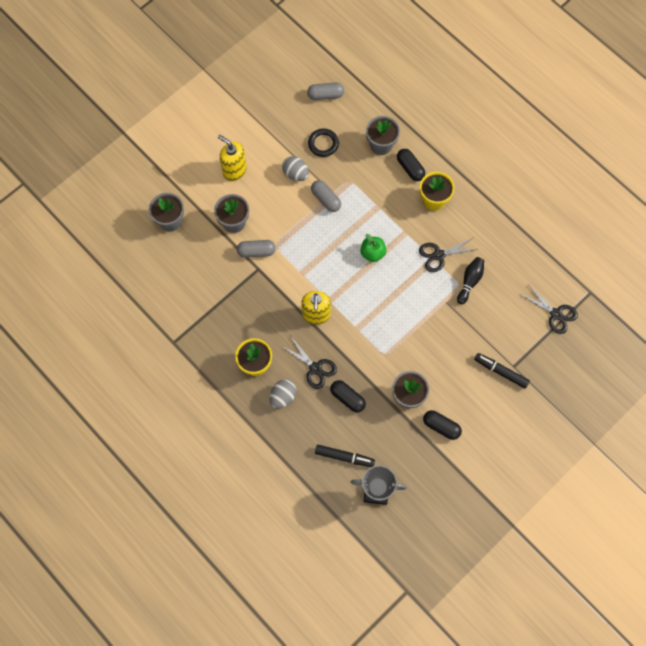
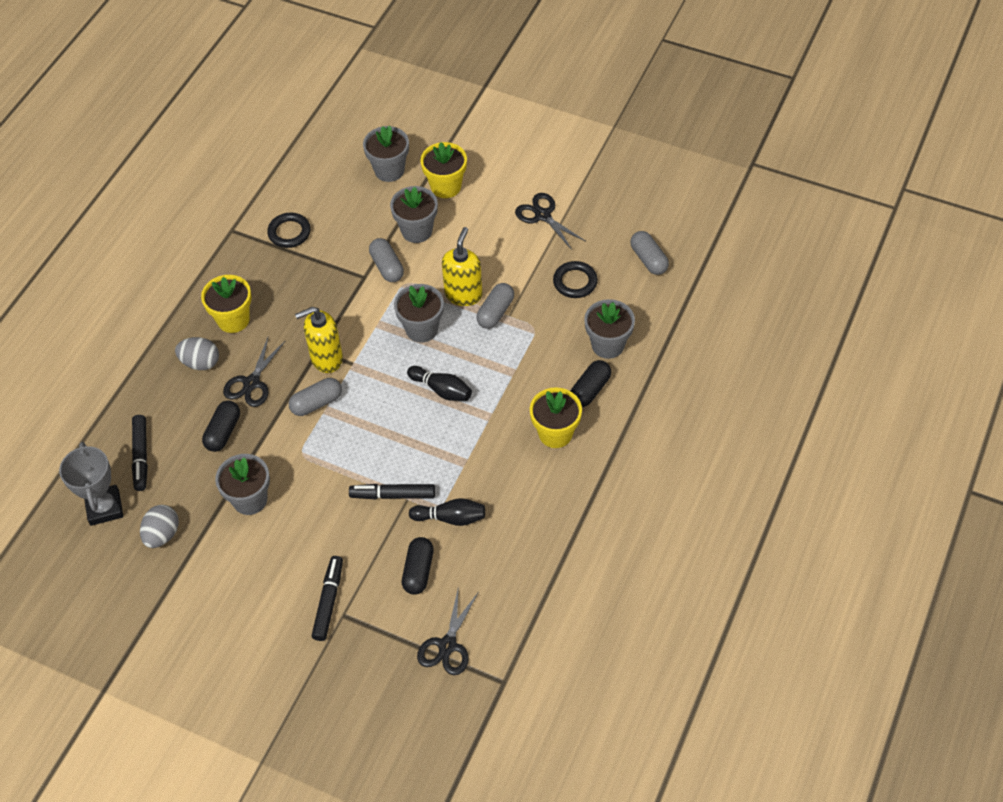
camera: 70 degrees right, 15 degrees down
(195, 304) = (289, 232): none -> black ring
(204, 190) = (446, 186): none -> yellow flower pot
(234, 170) = (489, 206): yellow soap dispenser -> yellow soap dispenser (463, 294)
(295, 174) = (516, 268): grey egg -> grey egg (162, 534)
(319, 248) = (421, 329): none -> grey flower pot
(349, 332) = (316, 403): none -> grey capsule
(372, 253) = (441, 390): green apple -> black bowling pin
(439, 255) = (474, 467): black scissors -> black scissors (542, 215)
(440, 309) = (392, 495): none -> black marker
(441, 426) = (220, 553): black capsule -> black capsule (418, 571)

